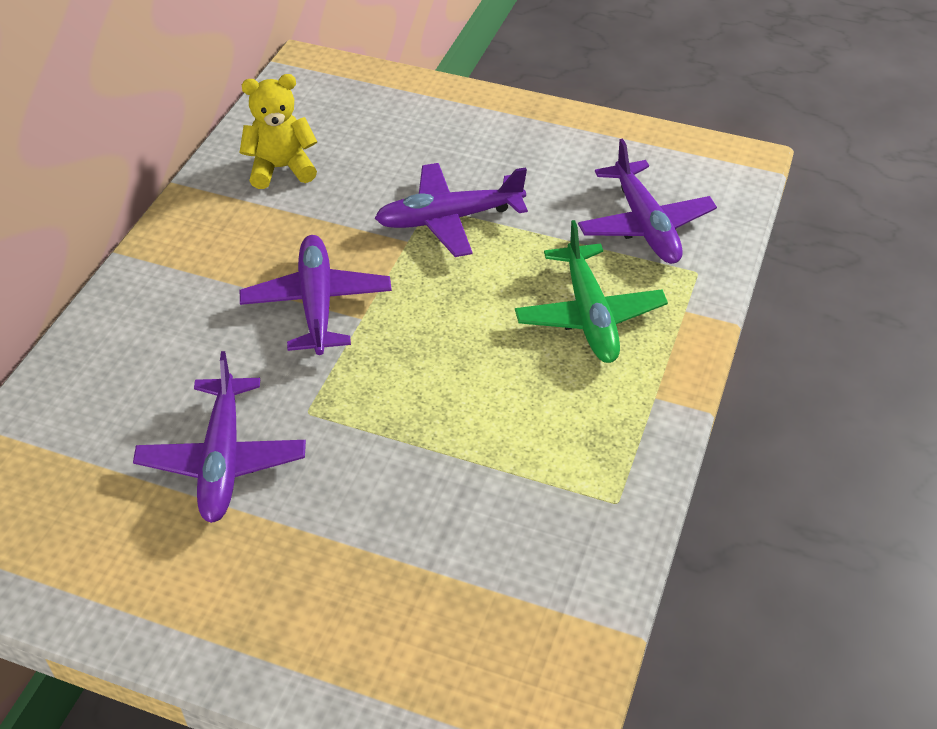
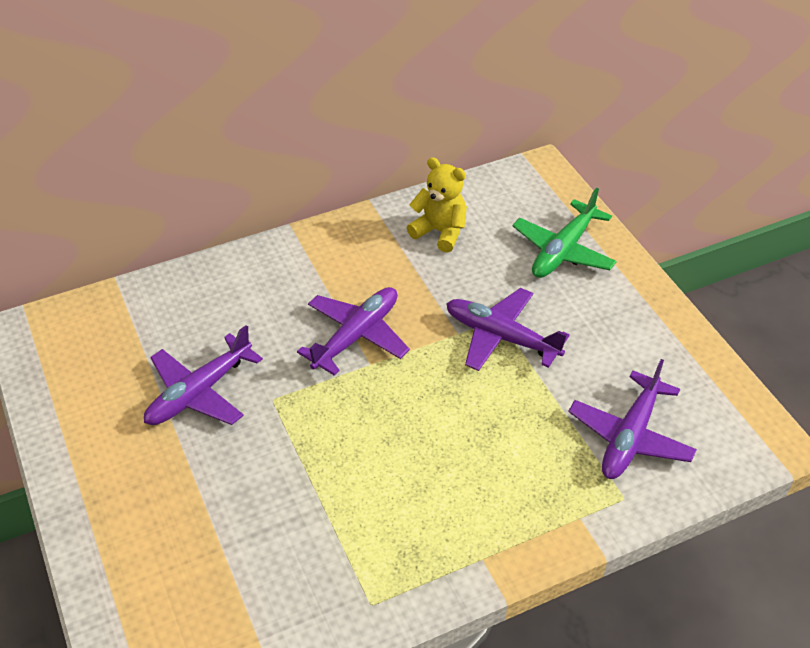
camera: 45 degrees right, 0 degrees up
(589, 315) = (509, 470): green plane -> green plane (563, 250)

